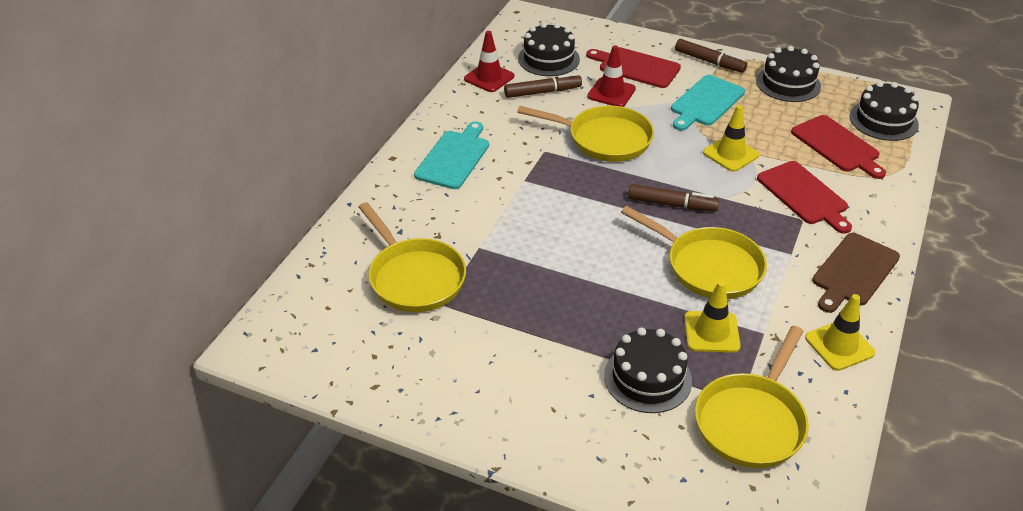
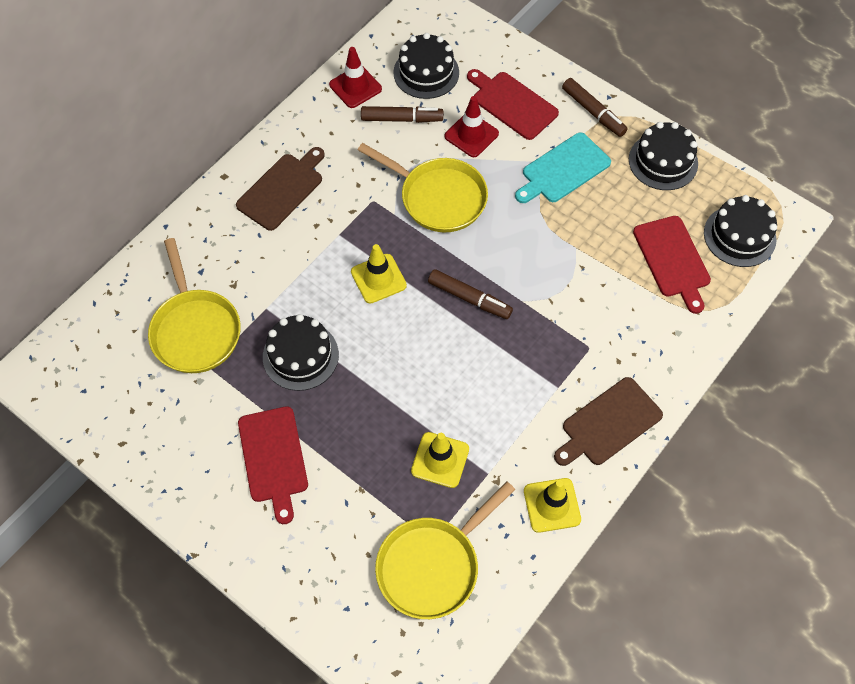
camera: 15 degrees right, 20 degrees up
(454, 157) = (282, 189): turquoise cutting board -> brown cutting board
(647, 378) = (360, 496): black cake -> black cake (300, 355)
(708, 266) = (471, 383): yellow pan -> none
(730, 154) = (557, 246): yellow traffic cone -> yellow traffic cone (378, 278)
(804, 195) = (606, 317): red cutting board -> red cutting board (273, 458)

